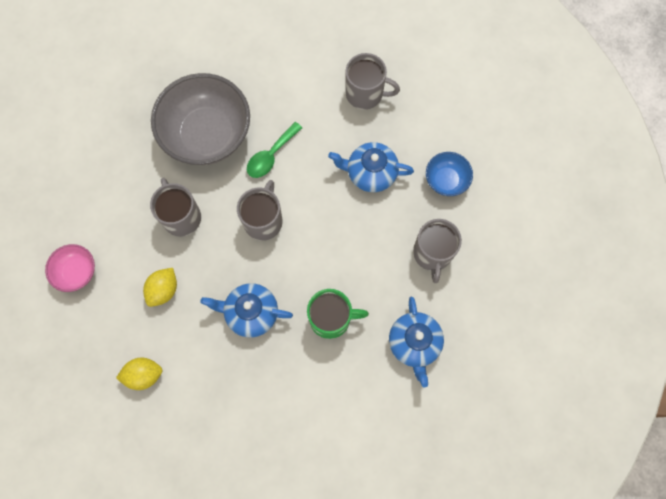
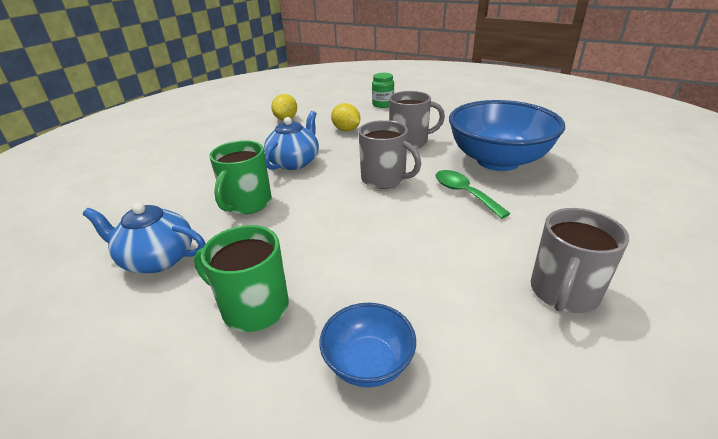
camera: 110 degrees right, 40 degrees down
(77, 272) = (383, 104): pink bowl -> green jar
(207, 135) = (498, 161): grey bowl -> blue bowl
(370, 173) = (415, 269): blue teapot -> none
(432, 253) = (254, 307): grey mug -> green mug

